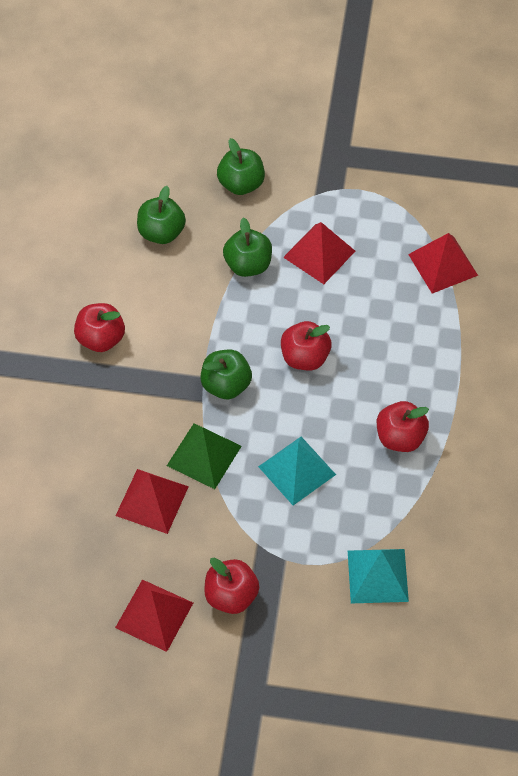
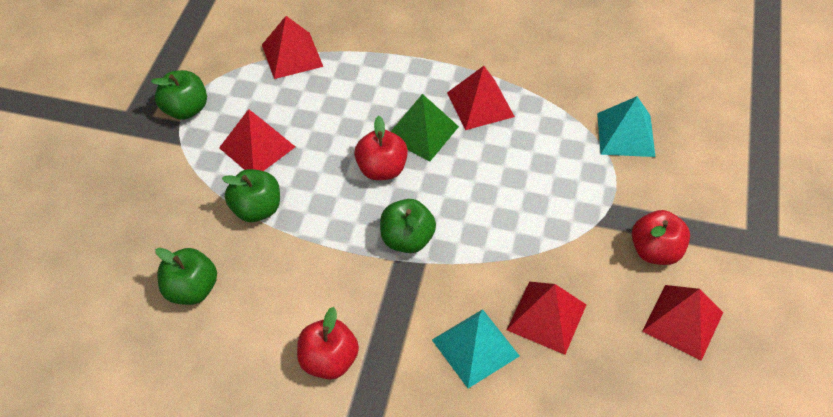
camera: 85 degrees left, 5 degrees down
(204, 456) = (492, 264): green pyramid -> green pyramid (422, 132)
(241, 184) = (146, 208): green apple -> green apple (185, 109)
(297, 470) = (512, 186): turquoise pyramid -> turquoise pyramid (475, 347)
(400, 437) = (480, 104): red apple -> red pyramid

